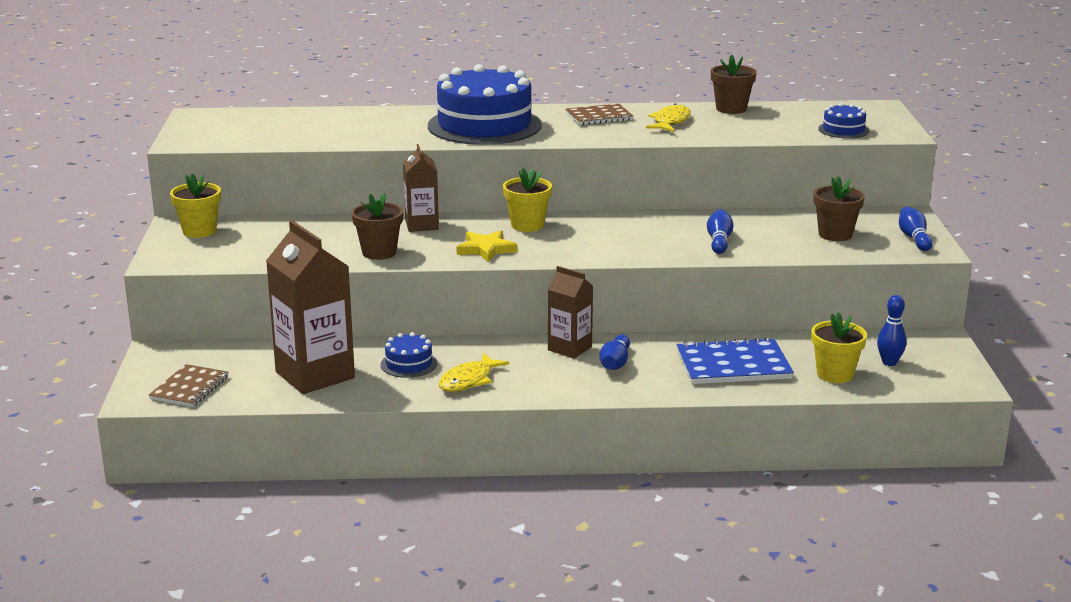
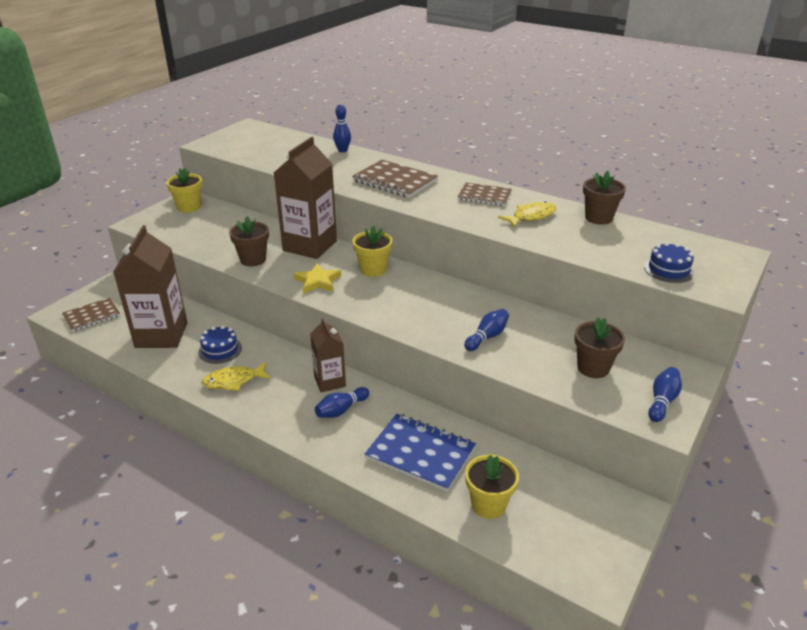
camera: 35 degrees right, 10 degrees up
(422, 225) = (310, 246): brown carton -> brown carton, size x1.76
(484, 125) = (395, 181): blue cake -> brown notebook
(889, 362) = (551, 515): blue bowling pin -> blue bowling pin (342, 150)

